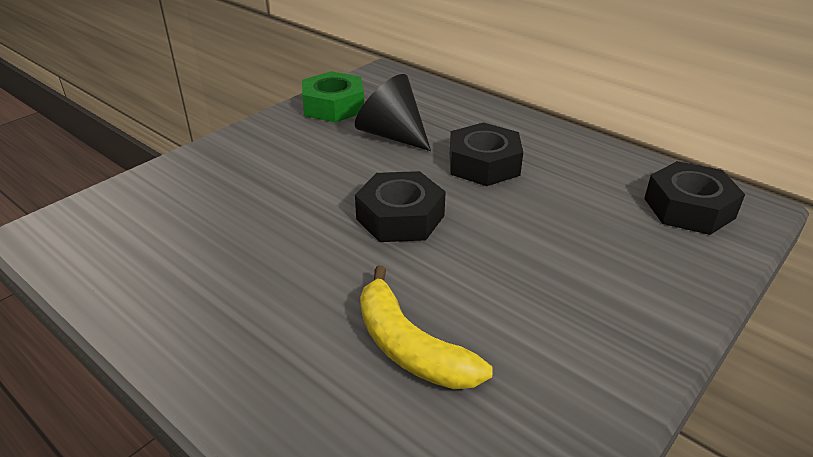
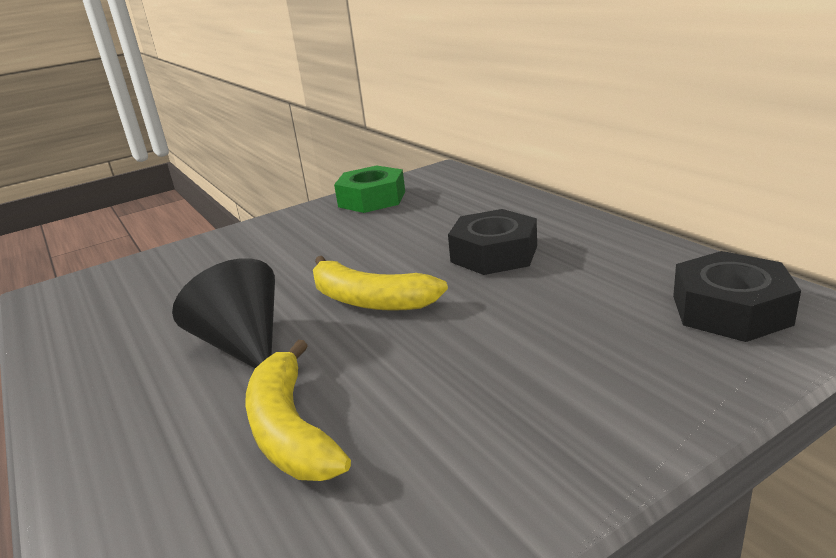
camera: 20 degrees right, 10 degrees down
(392, 135) = (413, 224): black cone -> black cone (243, 344)
(400, 217) = (369, 300): black nut -> yellow banana

